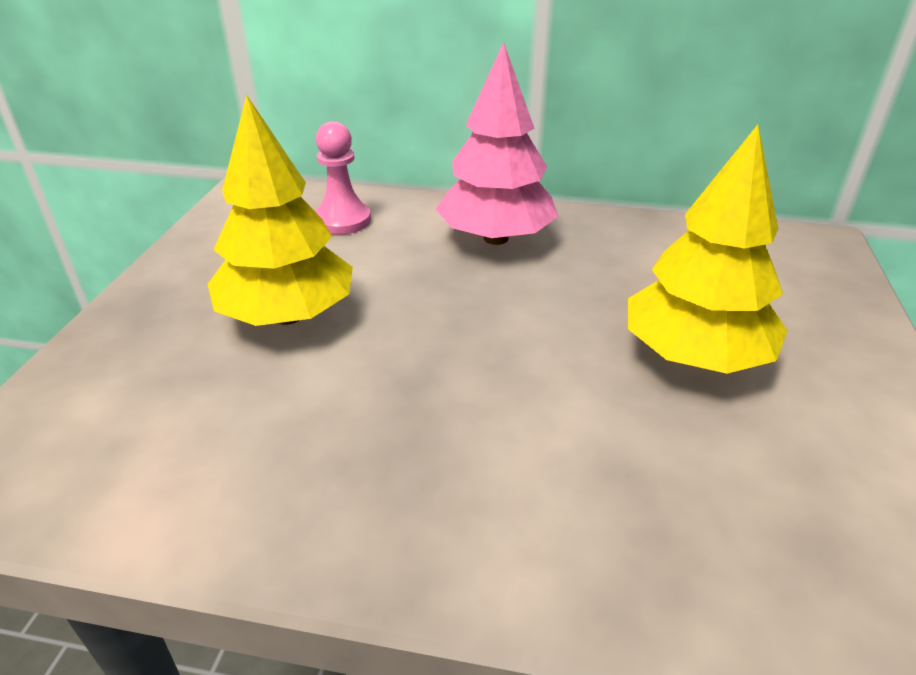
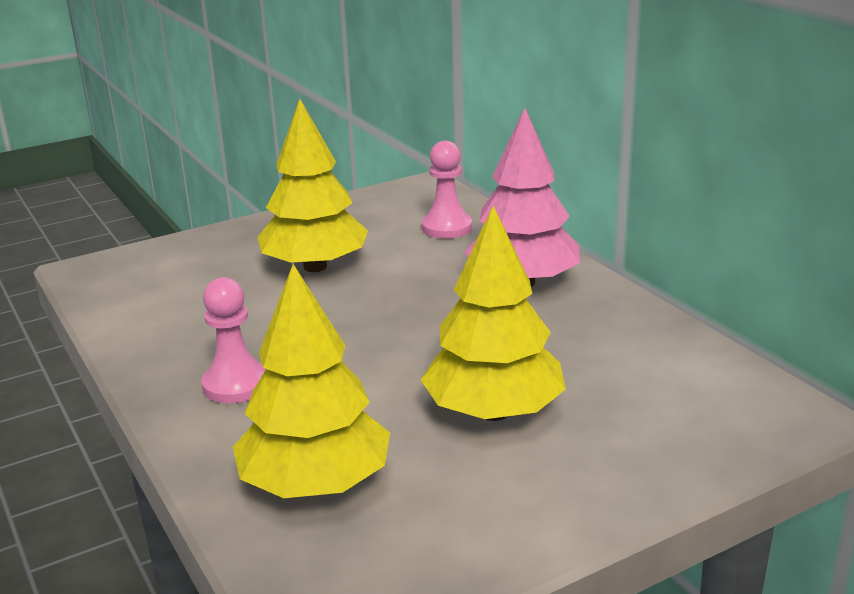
camera: 50 degrees right, 10 degrees down
(456, 491) = (235, 385): none -> pink pawn
(729, 532) = (316, 484): none -> yellow tree

